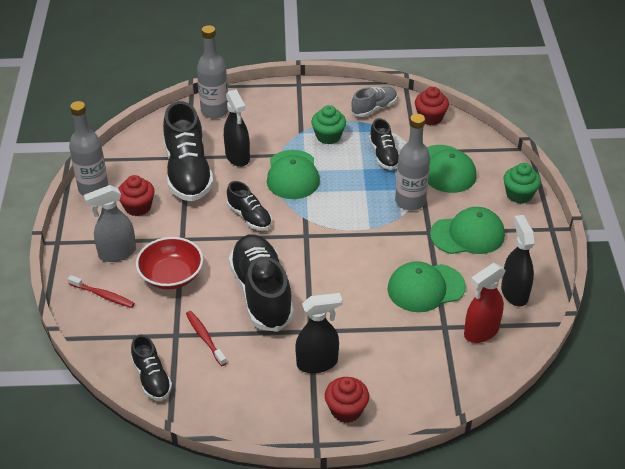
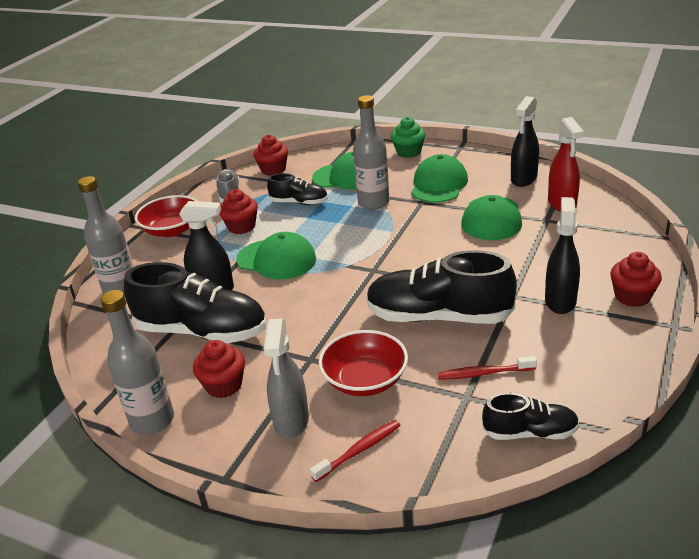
camera: 60 degrees left, 10 degrees down
(249, 217) = (315, 301): black shoe -> none
(303, 100) = (172, 230): none -> red bowl
(328, 136) = (241, 227): green cupcake -> red cupcake
(514, 293) = (523, 179): black spray bottle -> black spray bottle turned 75 degrees counterclockwise

